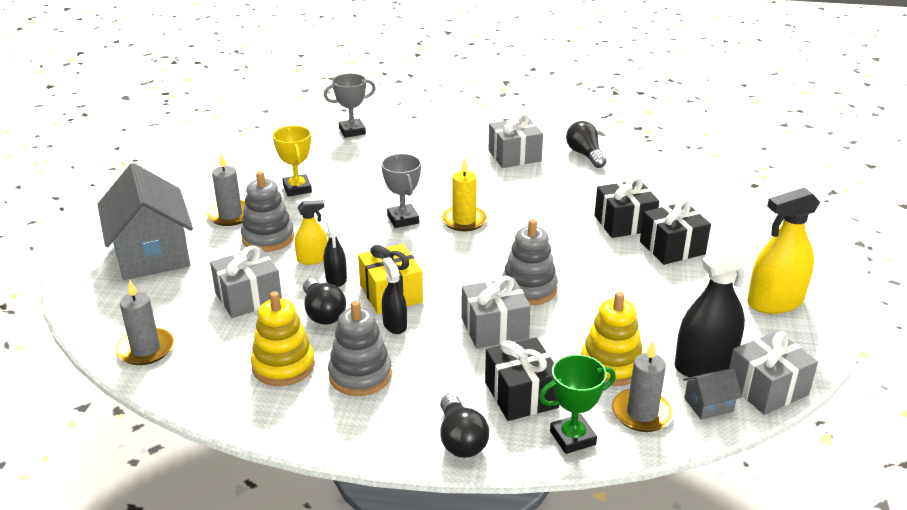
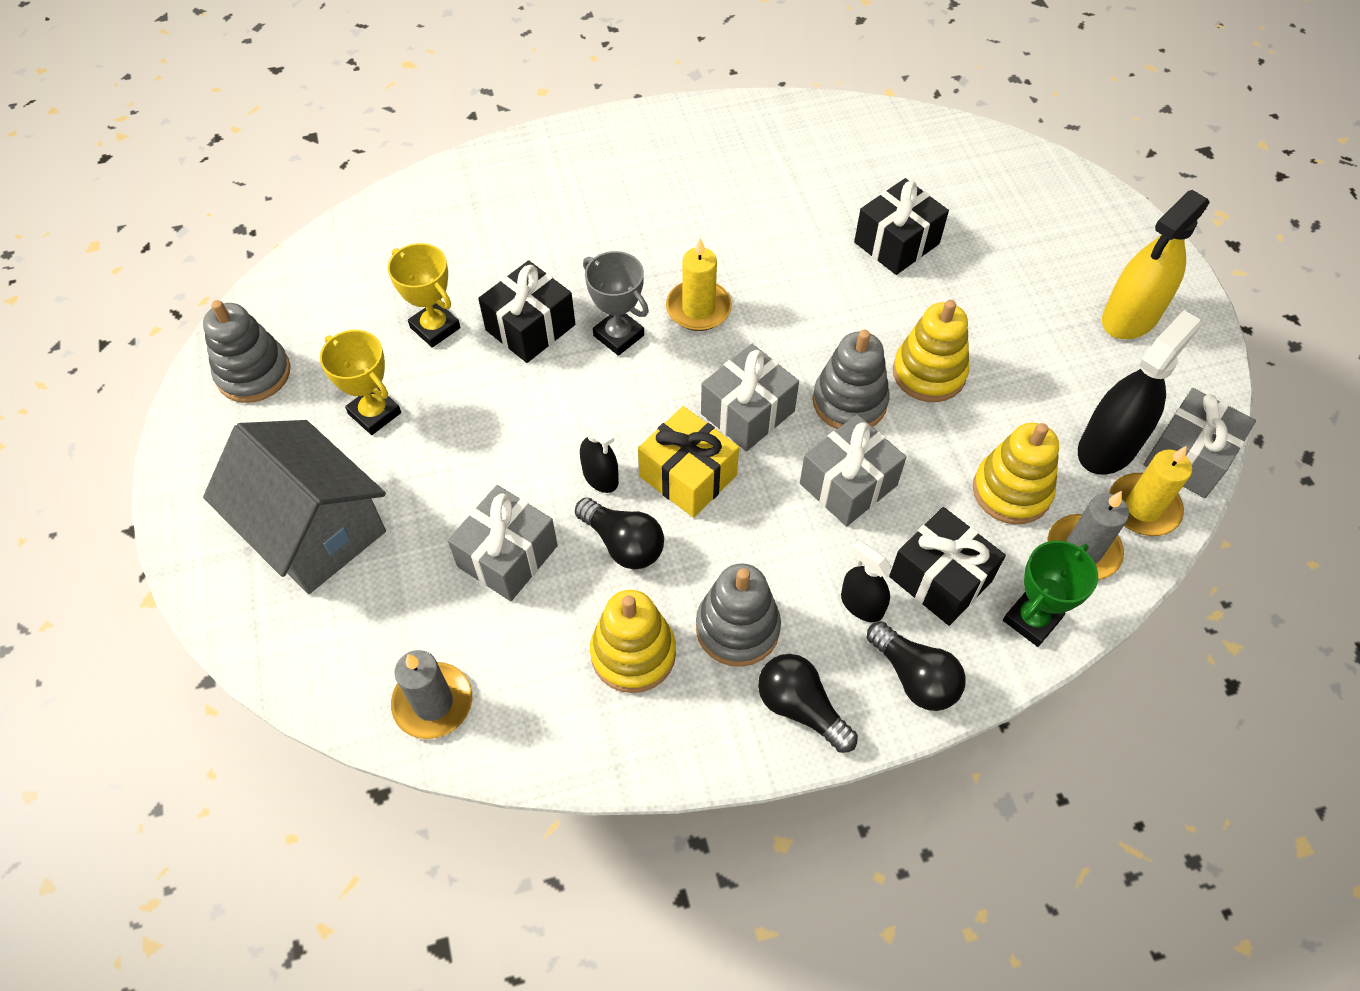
camera: 25 degrees left, 25 degrees up
(230, 215) = (374, 413): grey candle -> yellow trophy
(268, 238) = (458, 437): grey stacking toy -> grey stacking toy (253, 373)
(312, 259) = (546, 453): yellow spray bottle -> none
(352, 131) = (437, 184): grey trophy -> none
(395, 325) = (726, 527): black spray bottle -> black spray bottle (862, 604)
(514, 156) = (690, 162): grey gift -> grey gift (747, 412)
(585, 155) = (779, 130): black light bulb -> black light bulb (801, 708)
(597, 290) = (929, 373): none -> yellow stacking toy
(672, 248) = (974, 267): black gift -> black gift (530, 327)
(708, 405) = (1143, 507): grey house -> yellow candle

